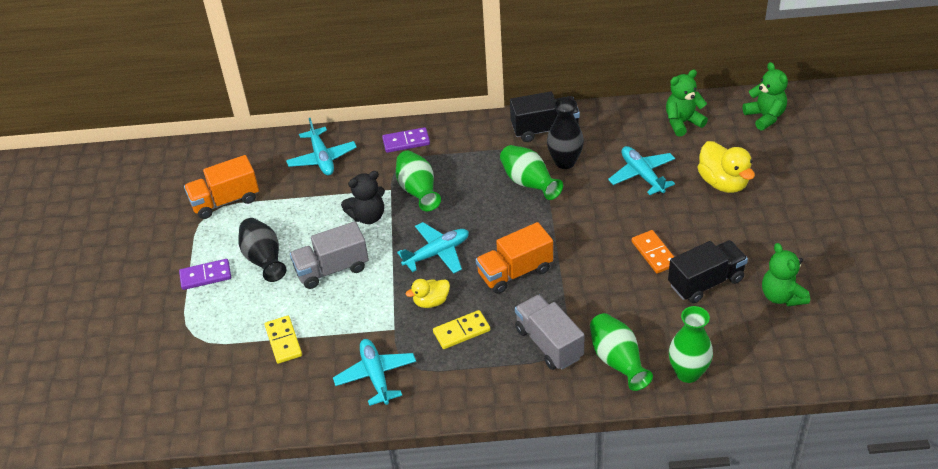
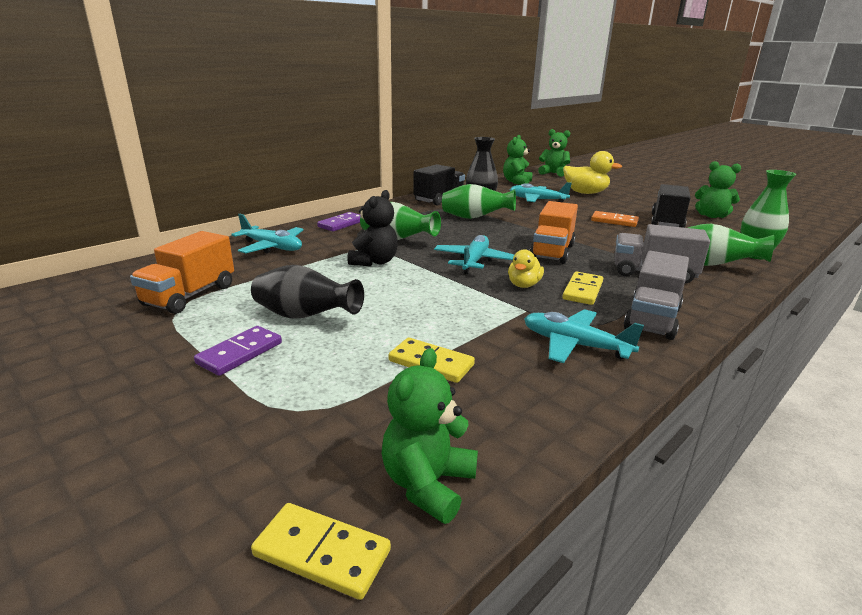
camera: 45 degrees left, 20 degrees down
(138, 413) = (322, 553): none -> yellow domino
(200, 410) = (428, 484): none -> green teddy bear
(332, 269) = (394, 298): grey truck -> grey truck (652, 319)

